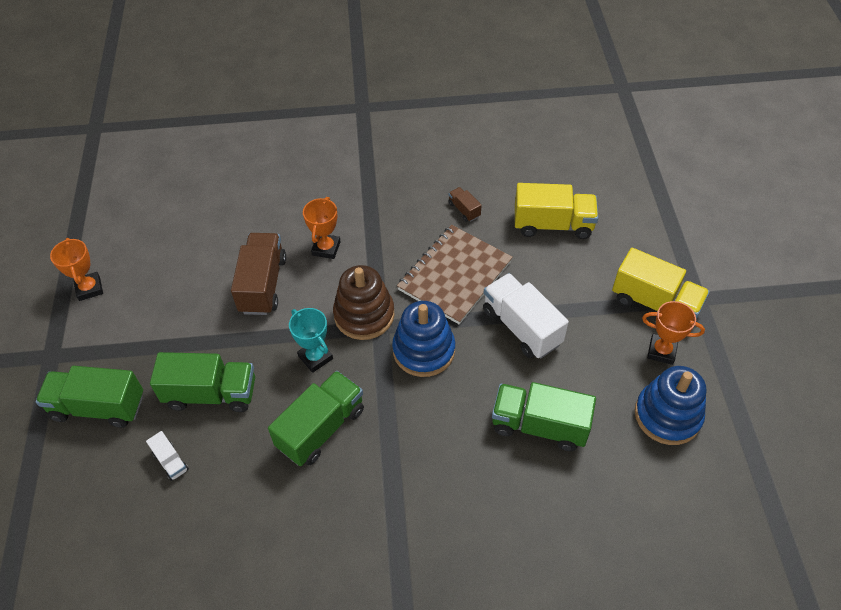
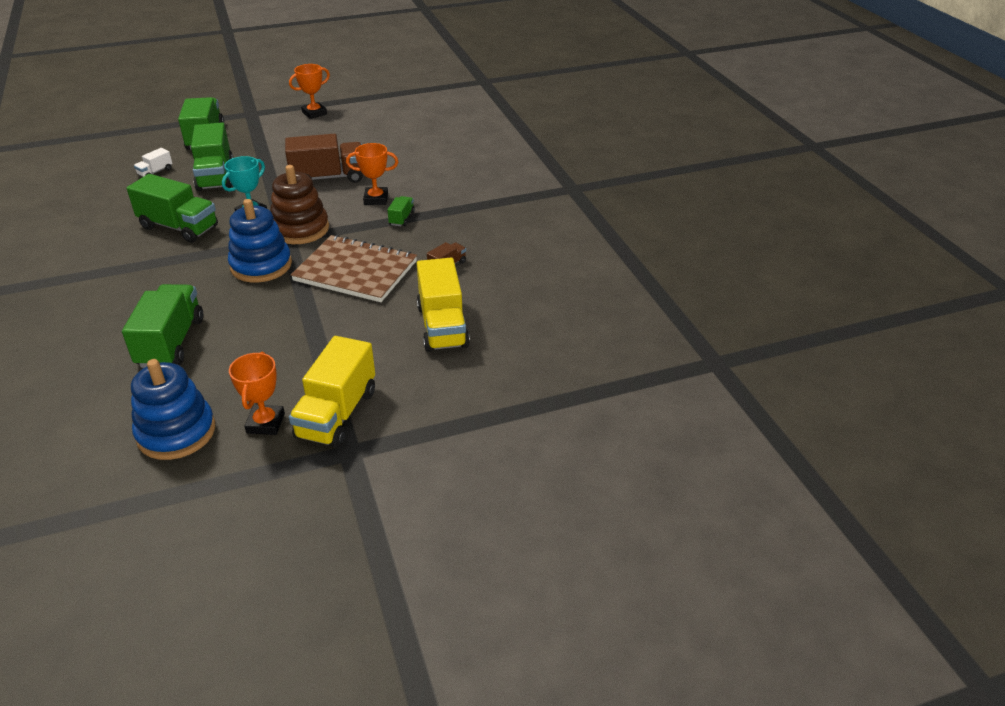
camera: 75 degrees right, 15 degrees down
(372, 232) = (402, 218): none -> green truck
(521, 327) = (293, 319): white truck -> none

